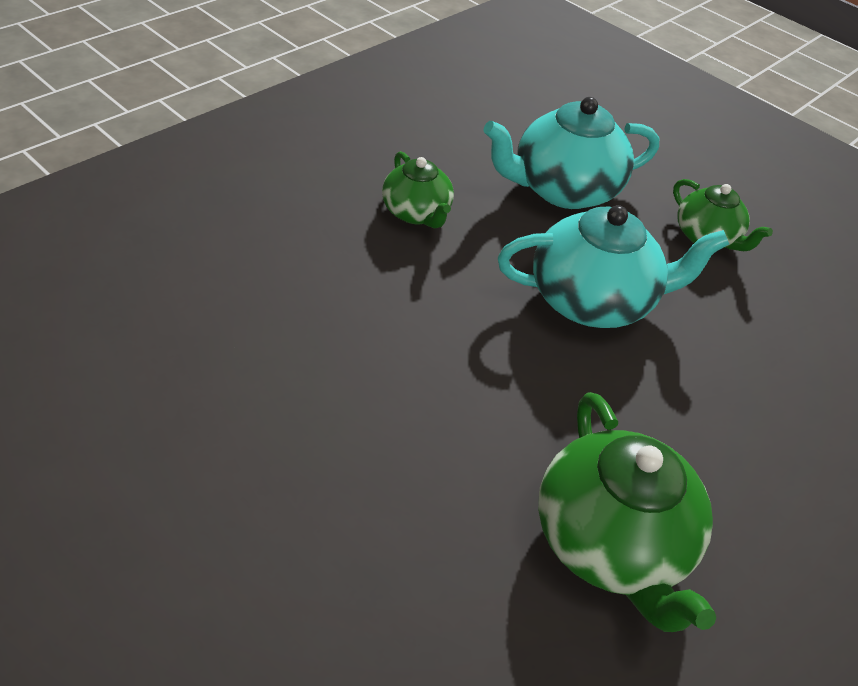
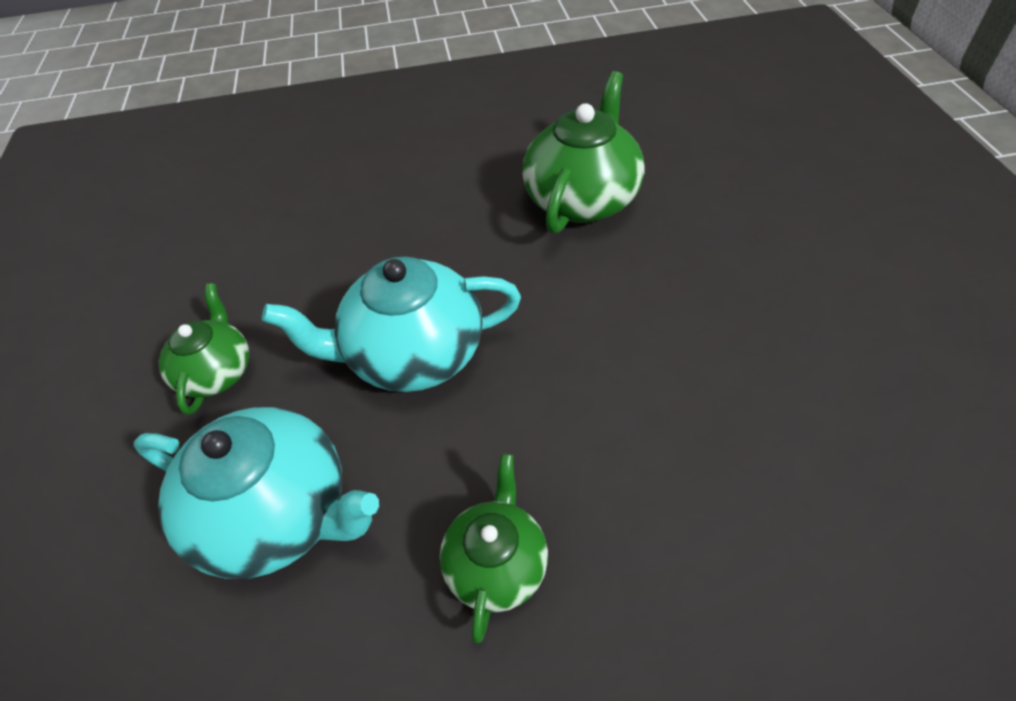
camera: 135 degrees left, 5 degrees up
(593, 301) = (413, 354): turquoise teapot -> turquoise teapot turned 45 degrees counterclockwise

